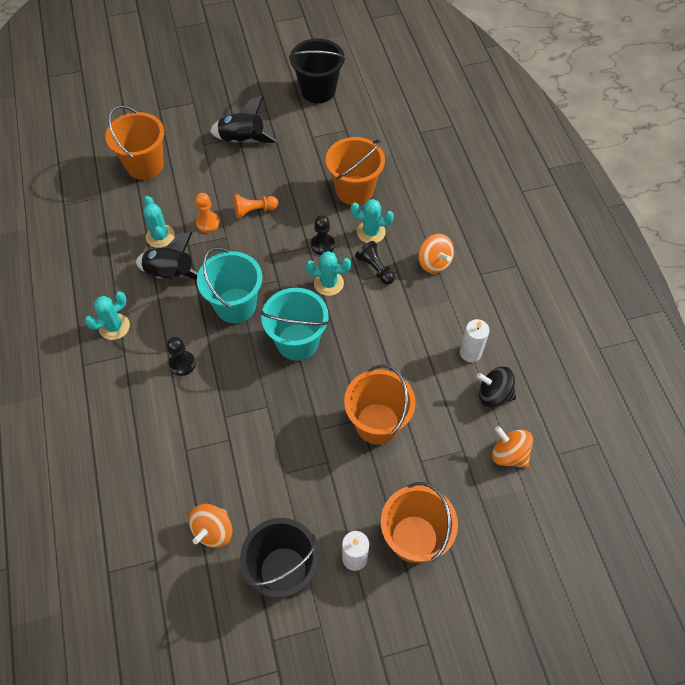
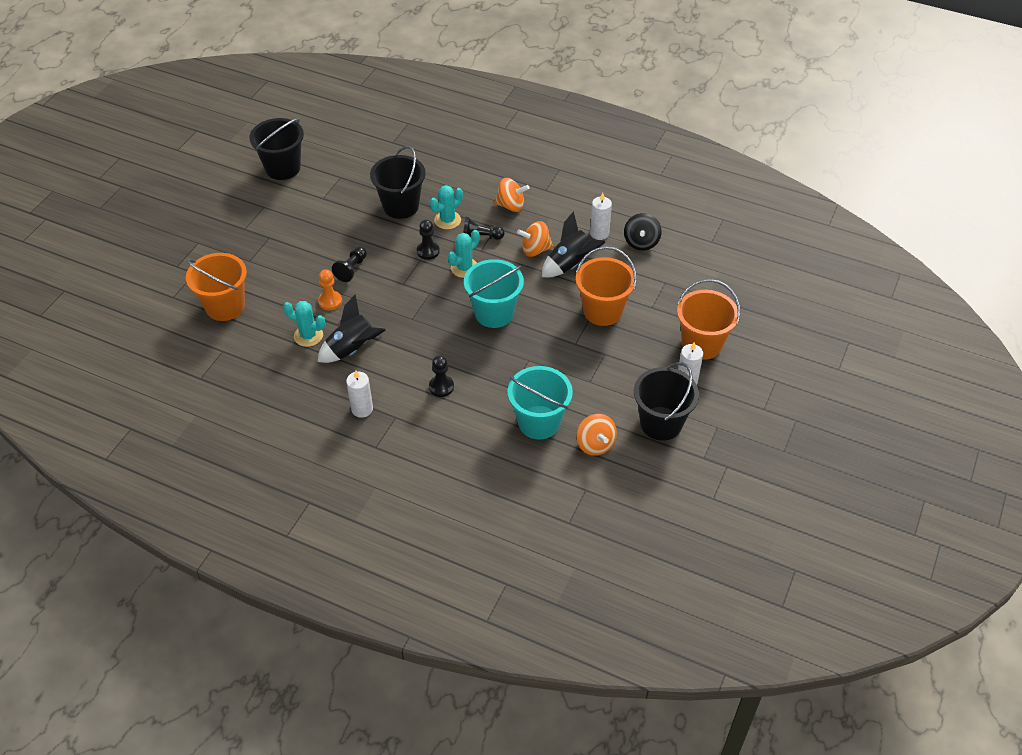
camera: 50 degrees left, 10 degrees down
(114, 327) = (362, 409): turquoise cactus -> white candle
(235, 305) = (424, 328): turquoise bucket -> turquoise bucket (539, 422)
(242, 140) = (275, 237): black rocket -> black rocket (570, 264)
(254, 211) = (351, 269): orange pawn -> black pawn
(354, 190) = (401, 206): orange bucket -> black bucket
(494, 394) = (641, 242): black spinning top -> black spinning top turned 45 degrees counterclockwise
(509, 454) = (689, 263): orange spinning top -> orange spinning top (535, 250)

